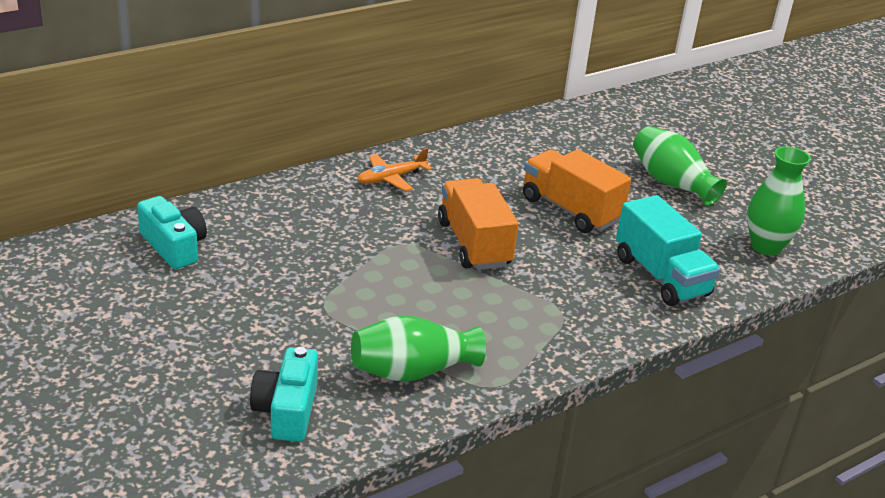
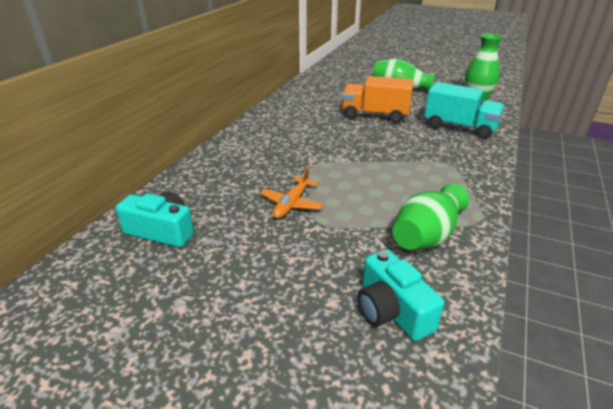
camera: 30 degrees left, 0 degrees up
(391, 178) = (262, 134): orange plane -> orange plane (292, 203)
(474, 244) = (353, 149): orange truck -> none

